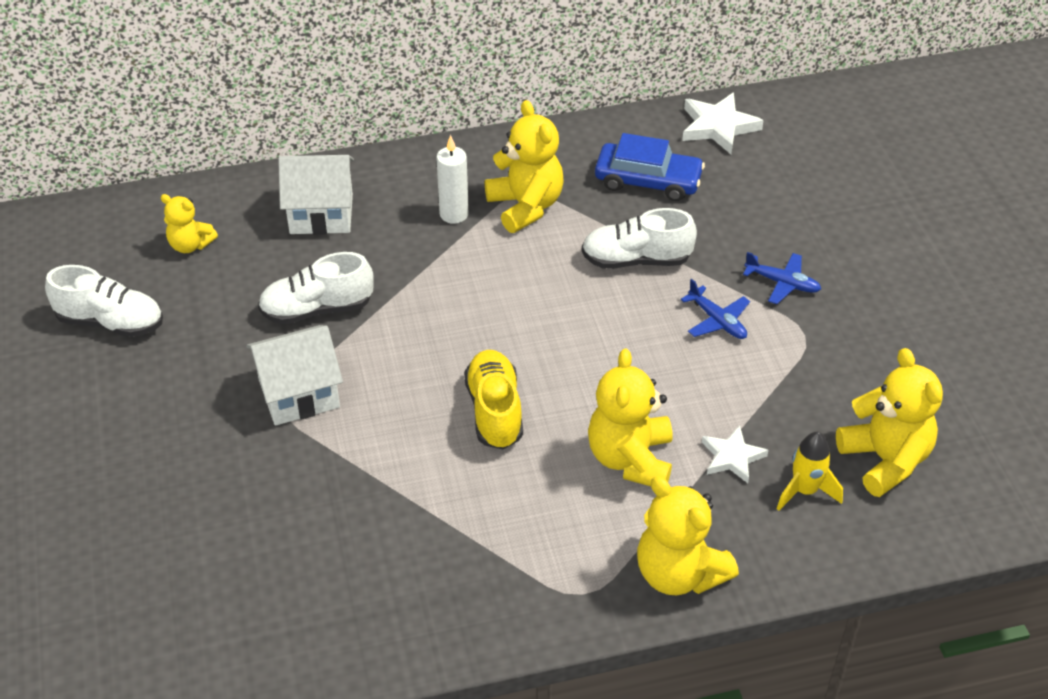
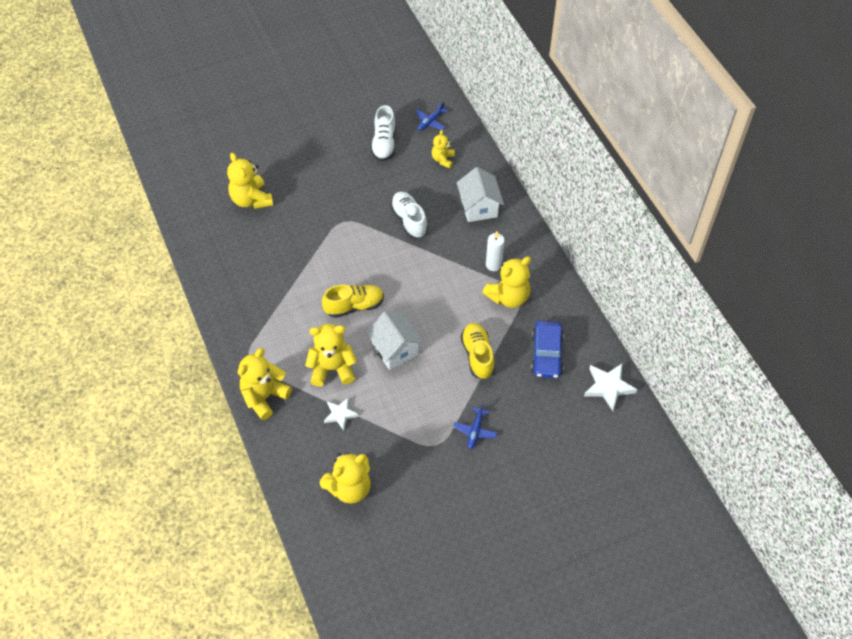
camera: 80 degrees right, 10 degrees up
(165, 557) = (251, 200): none -> yellow teddy bear
(299, 394) = (352, 225): white house -> white house (395, 349)
(636, 260) = (477, 355): white shoe -> yellow shoe
(717, 321) = (437, 400): blue plane -> blue plane (430, 121)
(804, 491) = (322, 449): yellow rocket -> none

